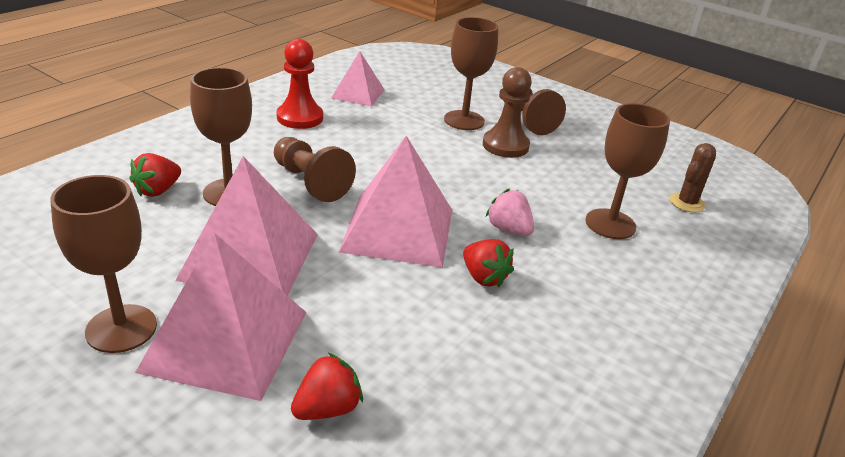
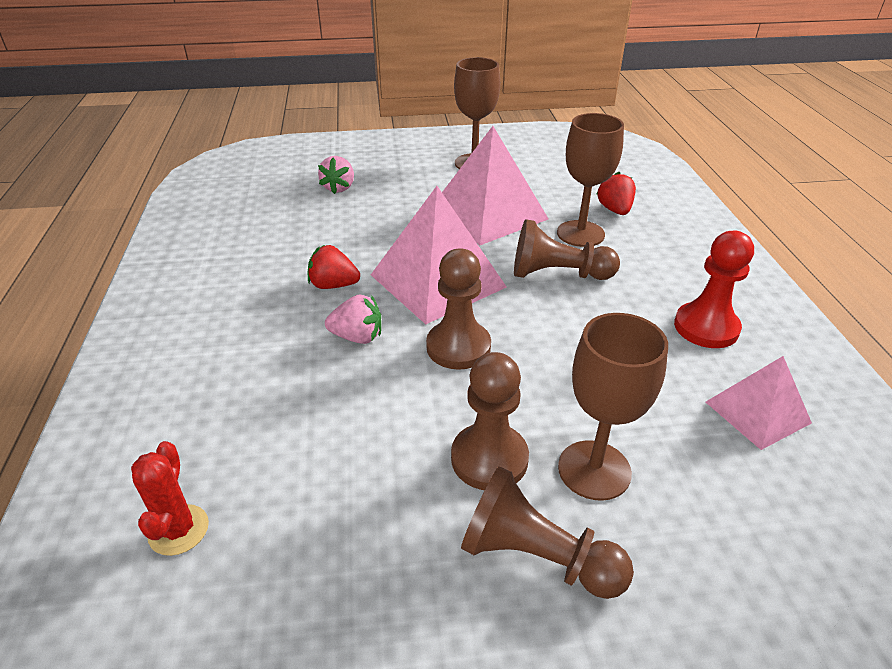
camera: 140 degrees right, 5 degrees up
(225, 340) = (424, 182): pink pyramid -> none
(327, 408) = (339, 188): red strawberry -> pink strawberry
(451, 187) = (458, 347): none -> brown pawn
(610, 224) = (265, 412): brown goblet -> none
(687, 203) = (178, 530): brown cactus -> red cactus

